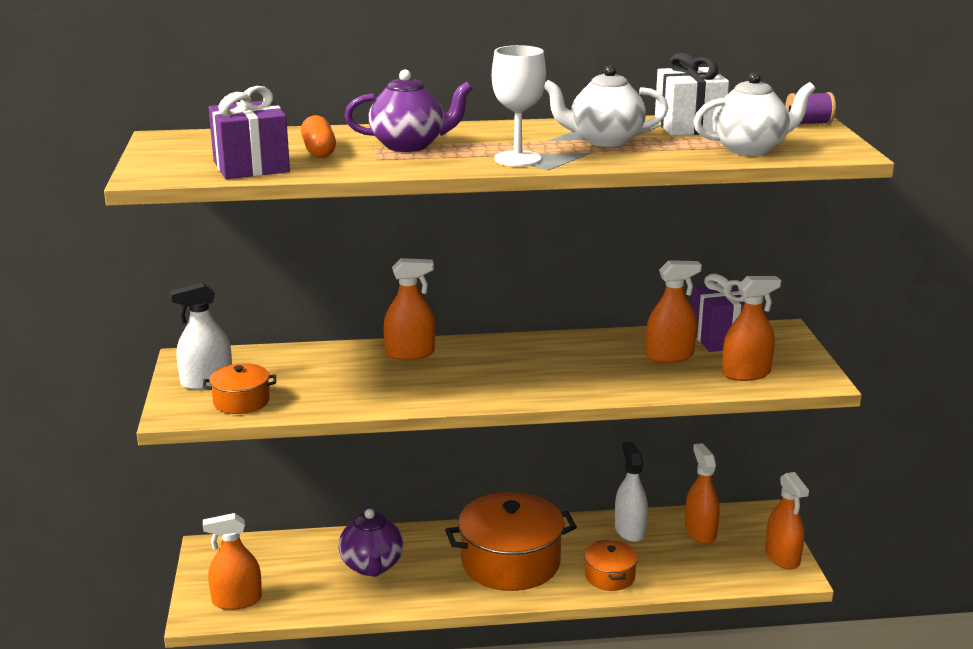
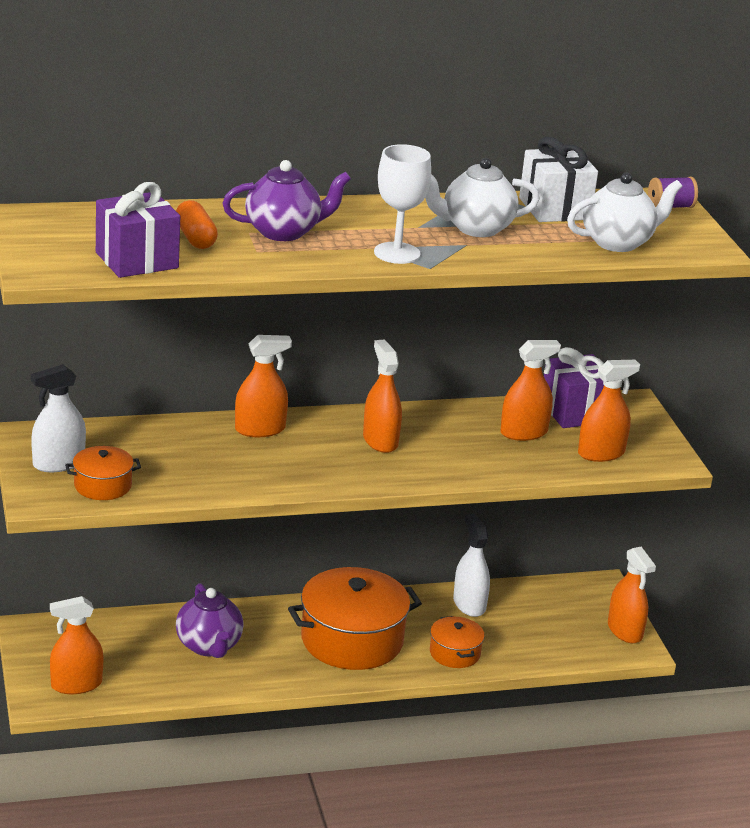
camera: 10 degrees left, 5 degrees up
(700, 532) = (541, 605): orange spray bottle -> orange spray bottle (380, 441)

